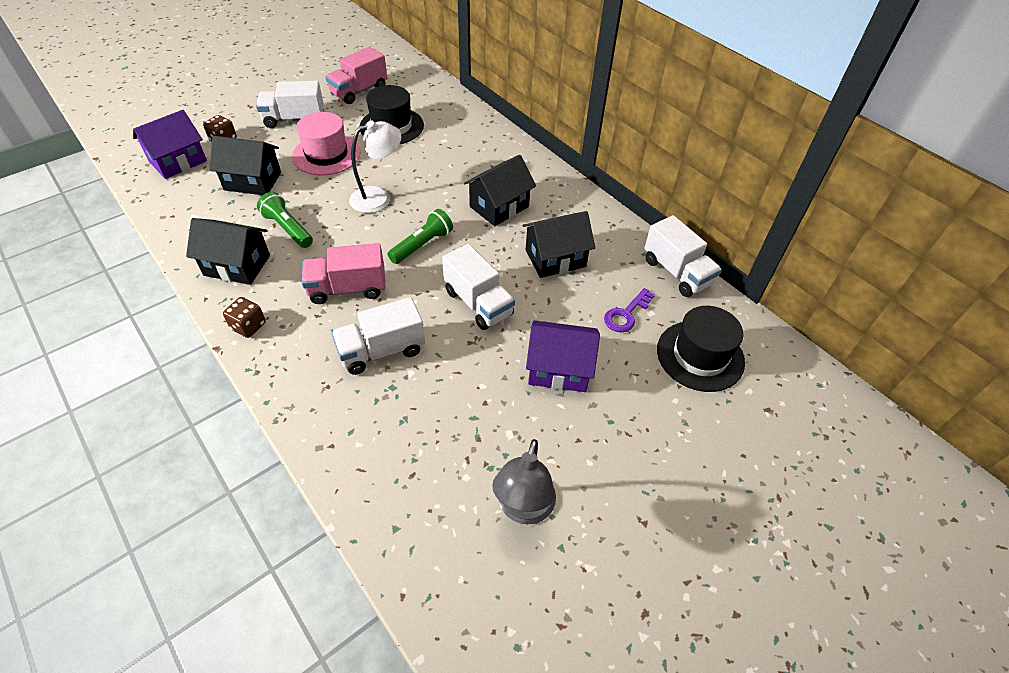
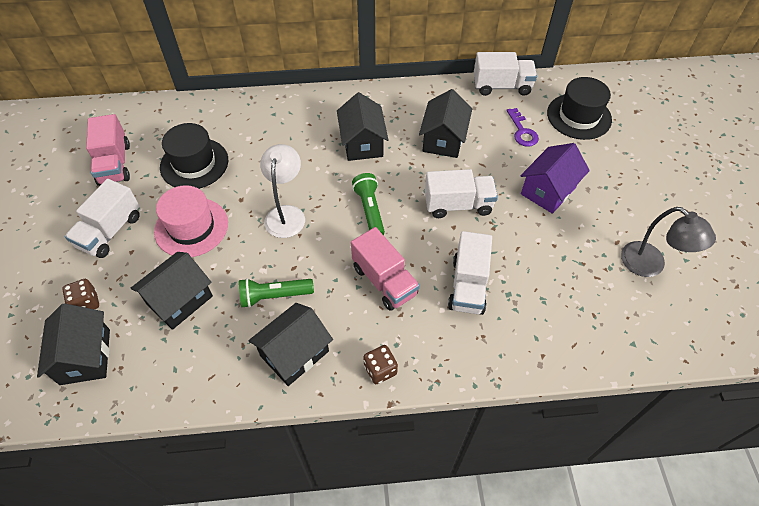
camera: 55 degrees left, 5 degrees up
(178, 161) = (85, 356): purple house -> black house
(347, 288) = (384, 281): pink truck -> pink truck turned 60 degrees counterclockwise

